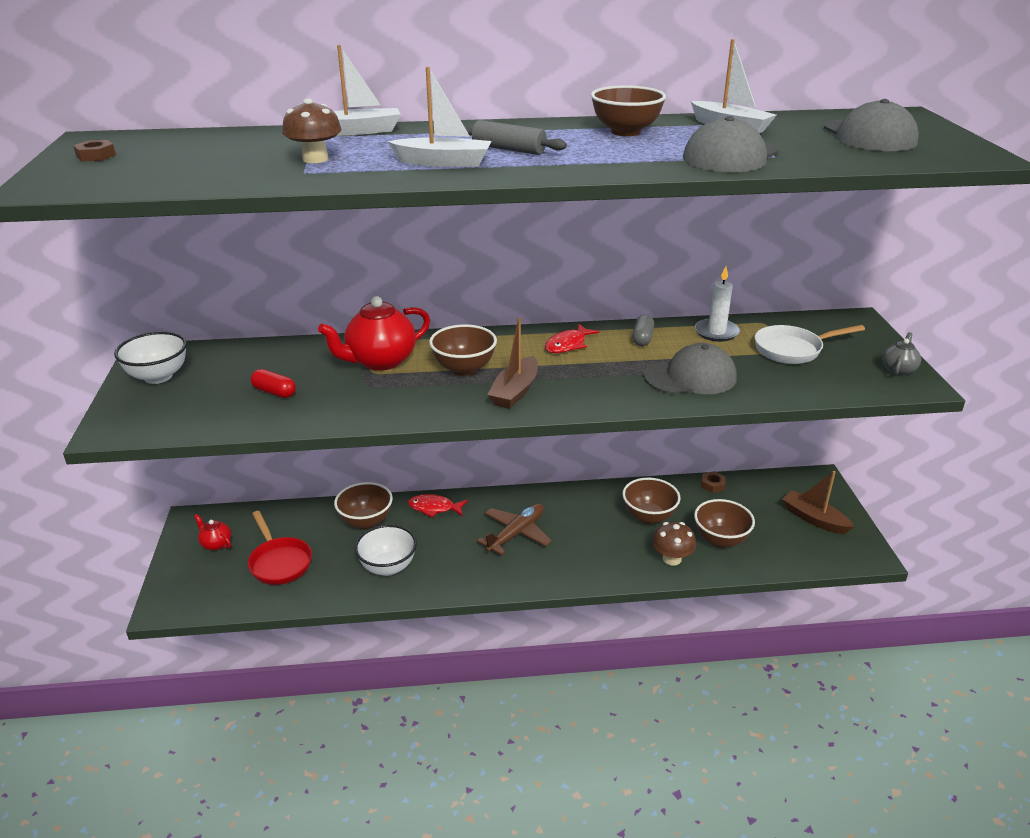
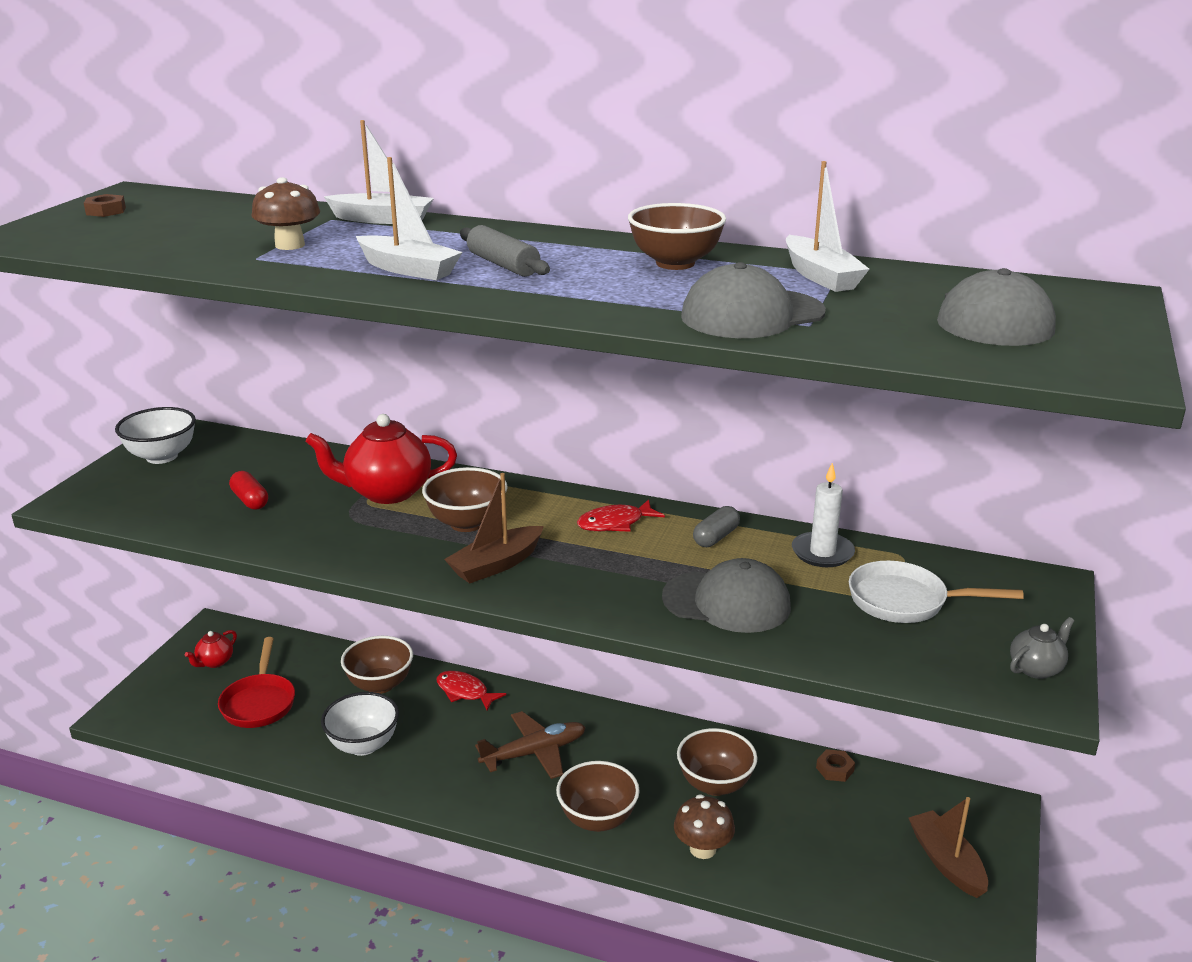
camera: 25 degrees right, 5 degrees down
(216, 544) = (215, 662): red teapot -> red teapot turned 120 degrees counterclockwise
(720, 540) = (788, 846): brown bowl -> brown bowl (597, 819)

